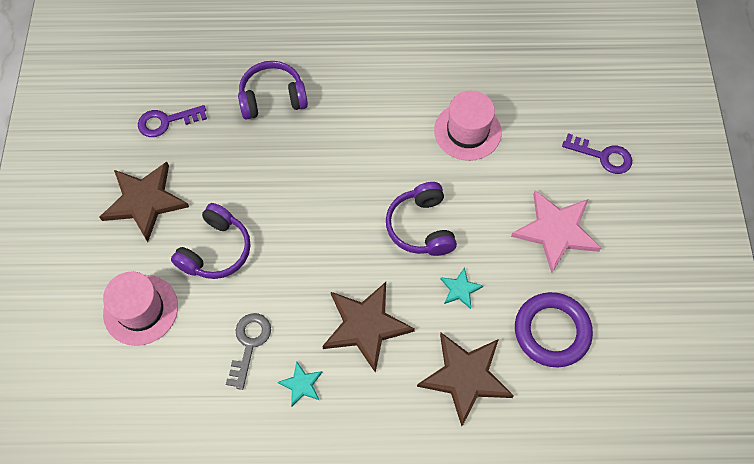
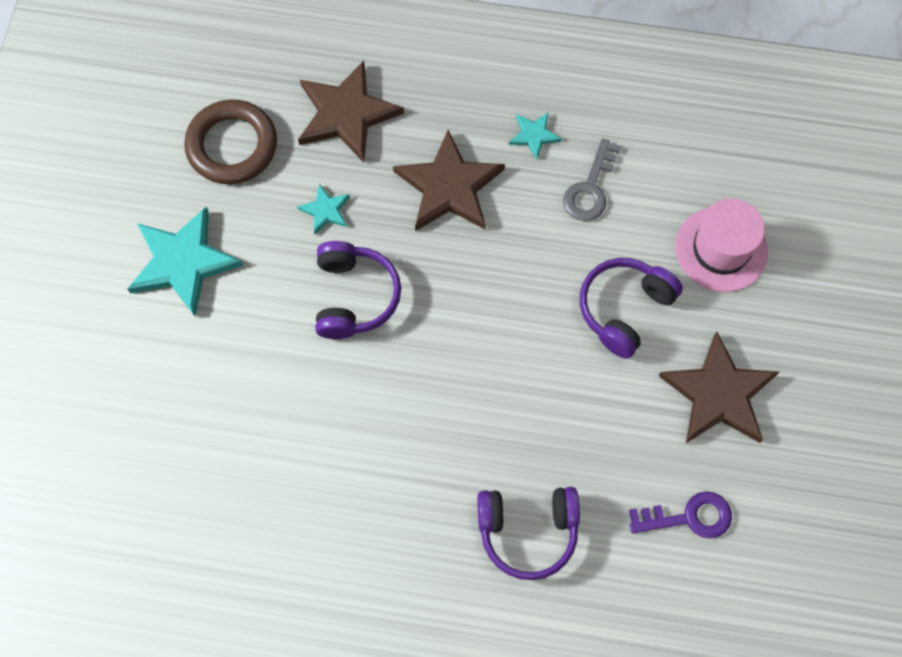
camera: 170 degrees left, 5 degrees up
(467, 131) = (254, 425): pink hat -> none
(552, 331) = (232, 146): purple ring -> brown ring
(556, 231) = (183, 262): pink star -> turquoise star
(602, 156) = (81, 355): purple key -> none

